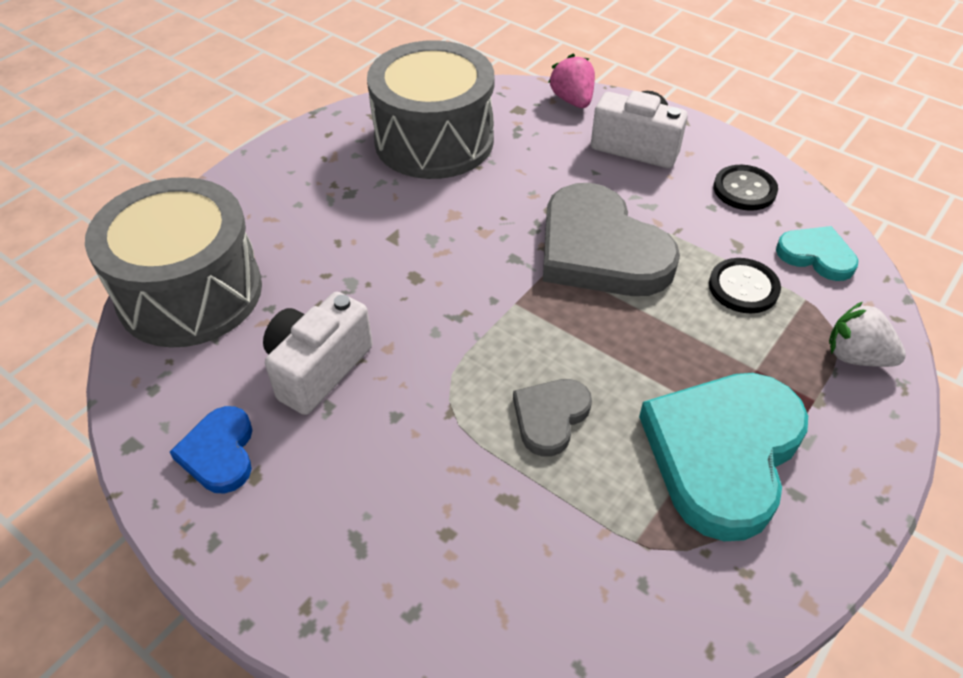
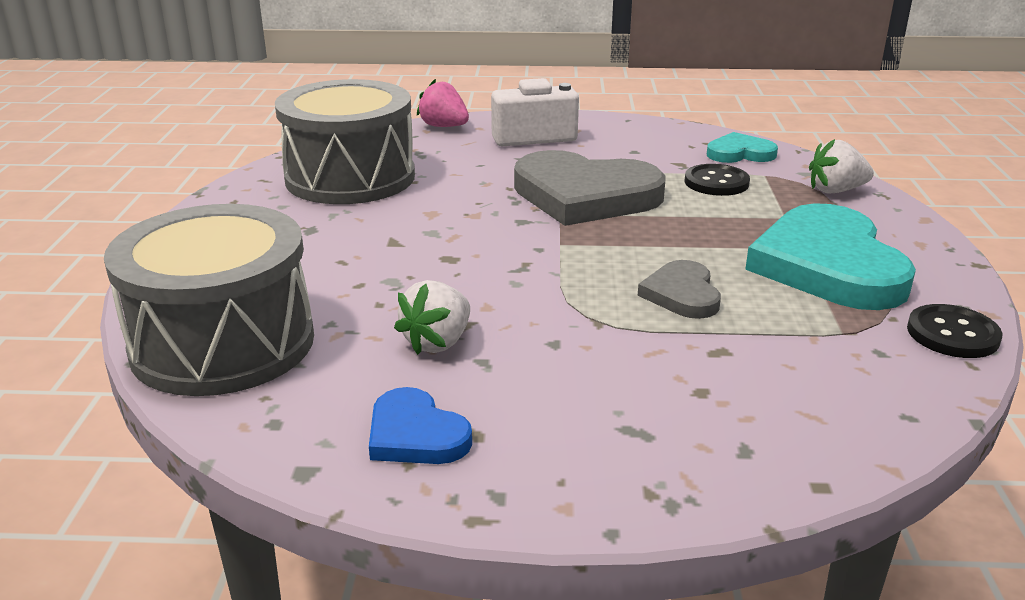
camera: 35 degrees left, 20 degrees down
(318, 368) = (438, 342): white camera -> white strawberry
(744, 189) = (644, 137): black button -> black button (952, 334)

